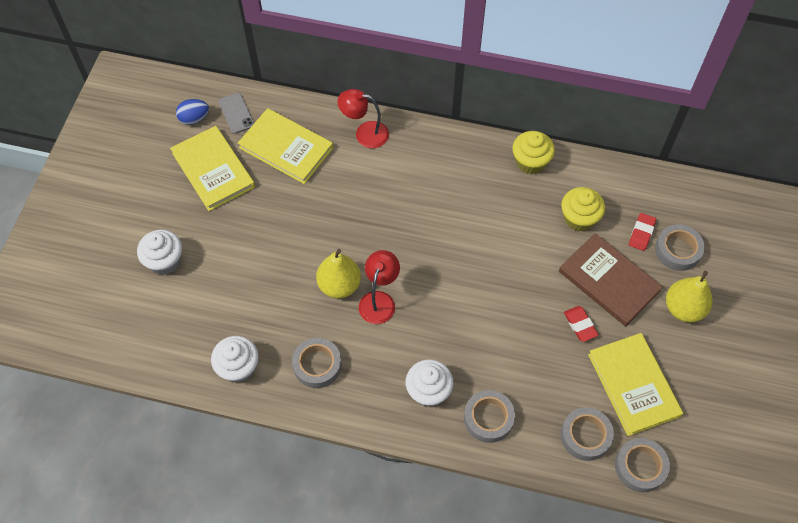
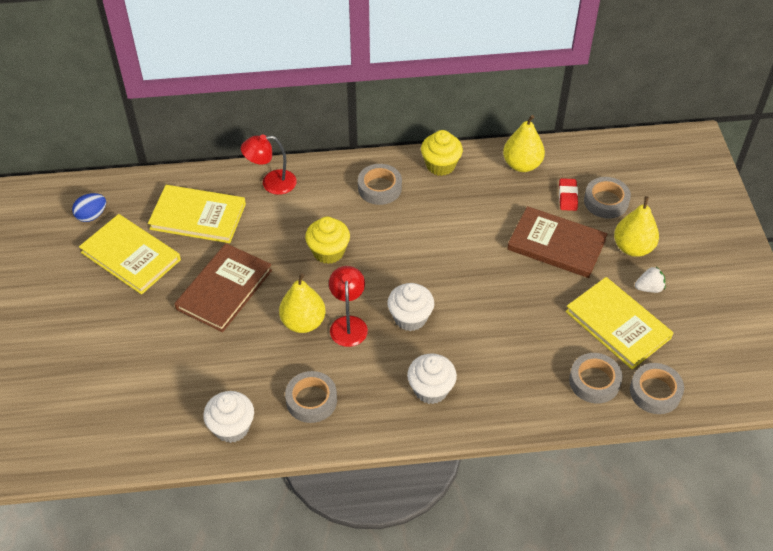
camera: 20 degrees left, 10 degrees down
(164, 261) = (113, 353): white cupcake -> white cupcake (410, 318)
(236, 113) = (134, 199): grey phone -> none
(282, 229) = (224, 289): none -> brown book
(488, 418) = (498, 395): grey tape -> grey tape (379, 188)
(579, 218) = (506, 200): yellow cupcake -> yellow cupcake (328, 252)
(580, 325) = (547, 289): red eraser -> none
(610, 185) = (522, 165): none -> yellow pear
(681, 356) = (649, 288): none -> white strawberry

